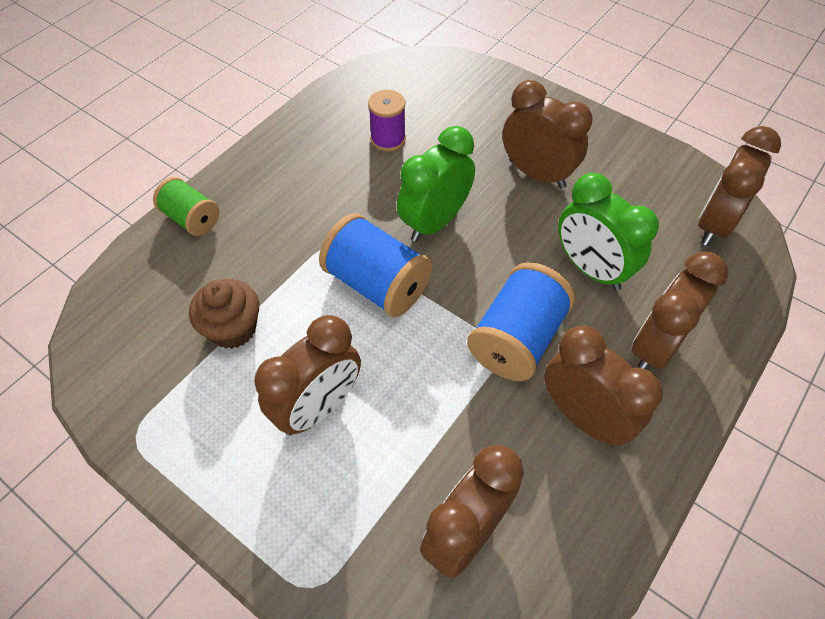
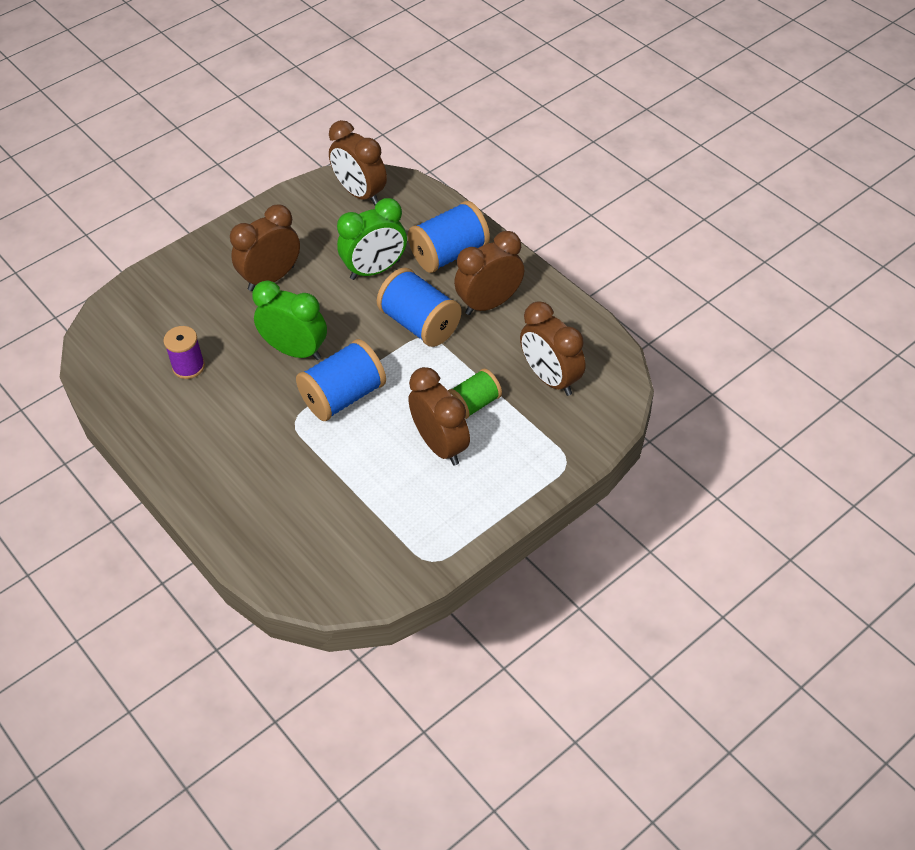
camera: 75 degrees left, 5 degrees down
(191, 219) = (224, 519): green spool -> green spool (474, 404)
(233, 328) = (354, 494): brown cupcake -> none
(435, 222) = (295, 351): green clock -> green clock turned 150 degrees clockwise
(656, 347) = (449, 254): brown clock -> blue spool

